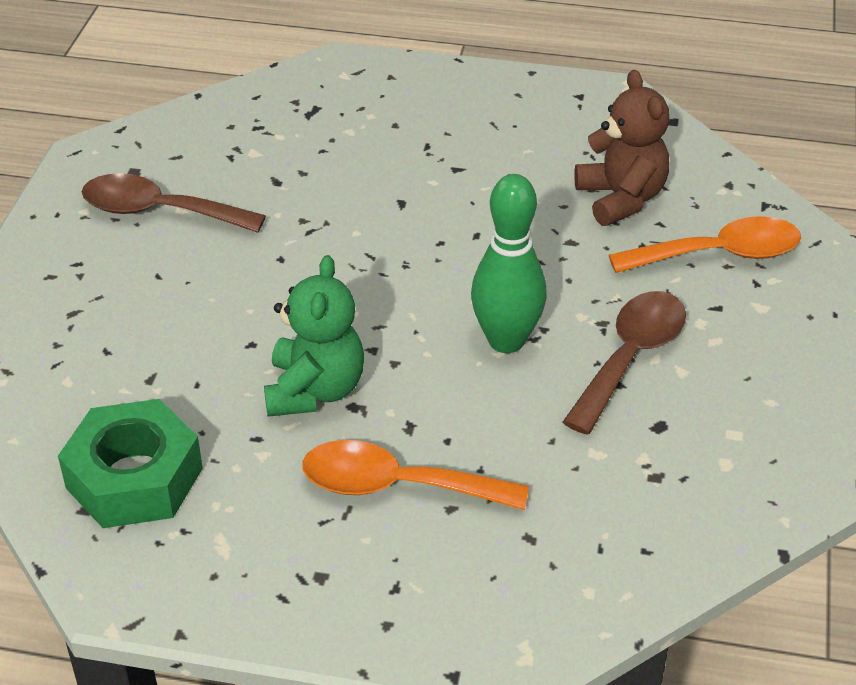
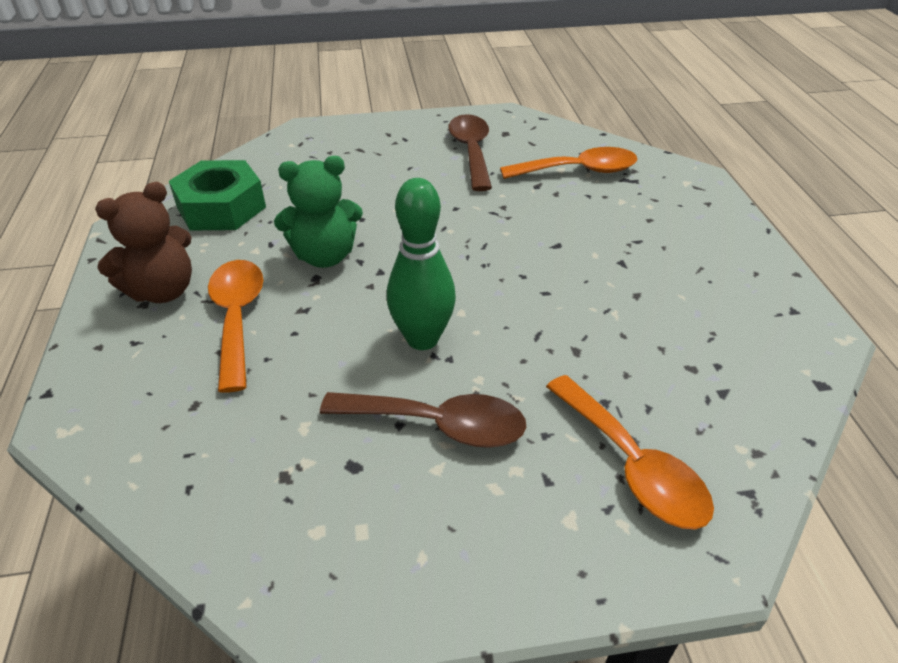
camera: 70 degrees right, 0 degrees up
(268, 140) = (578, 171): none -> orange spoon
(621, 199) = (663, 371): brown teddy bear -> brown teddy bear (163, 291)

